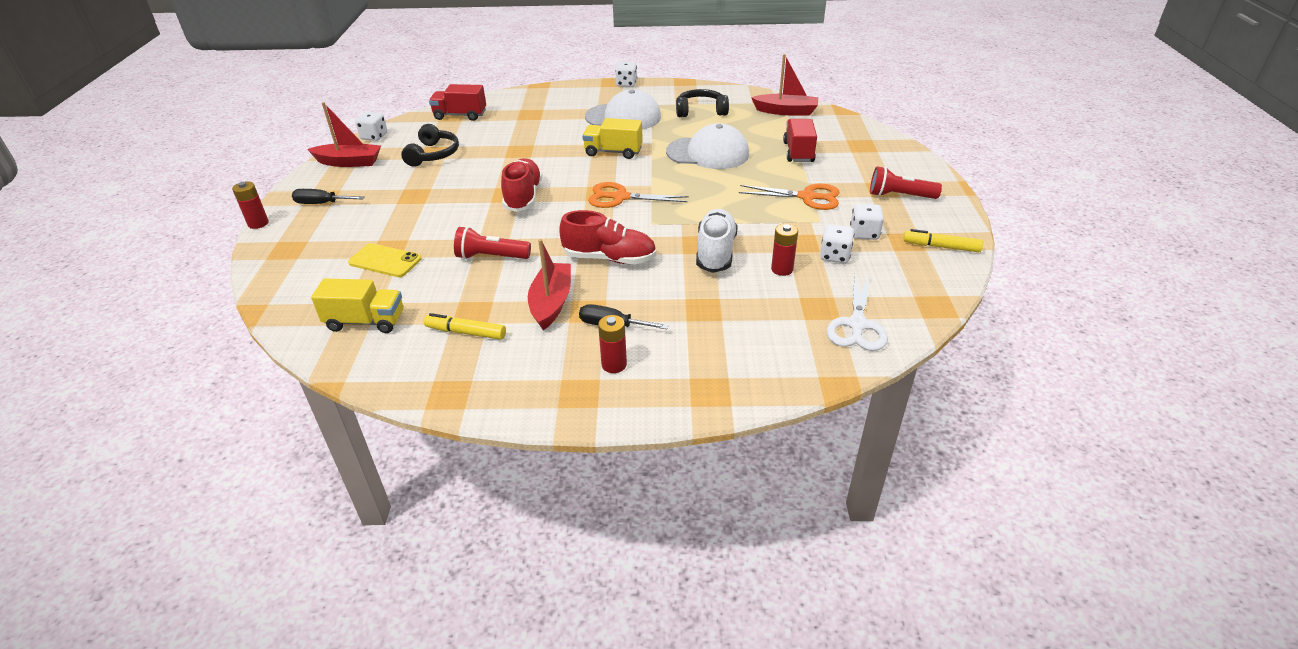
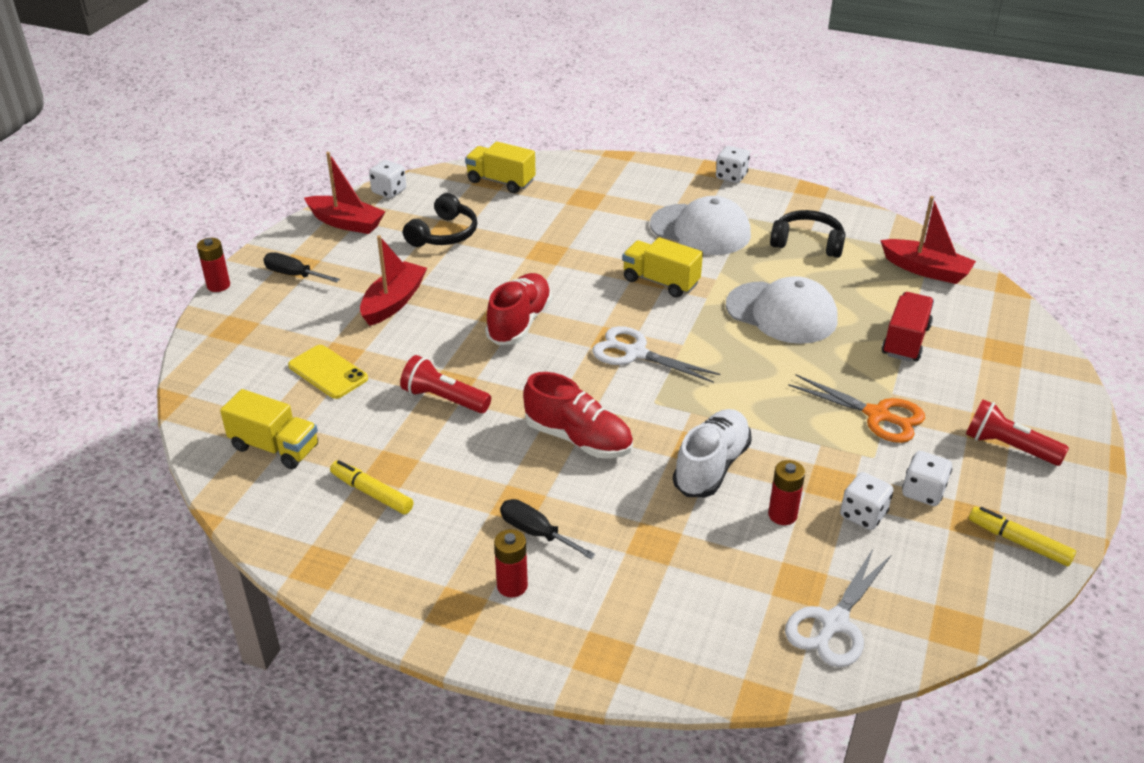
camera: 20 degrees right, 0 degrees up
(460, 115) = (501, 181): red truck -> yellow truck
(551, 303) = (482, 481): red boat -> red boat (393, 302)
(620, 197) = (634, 353): orange scissors -> white scissors

